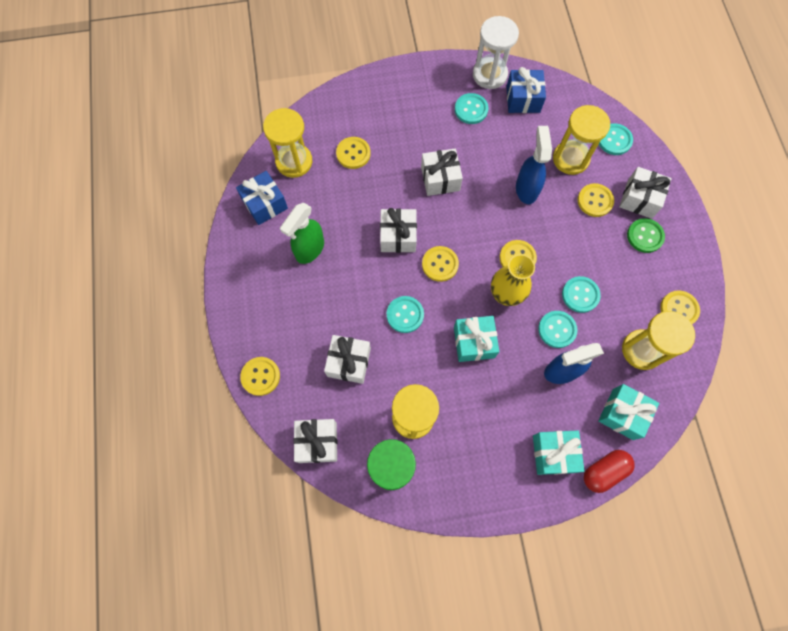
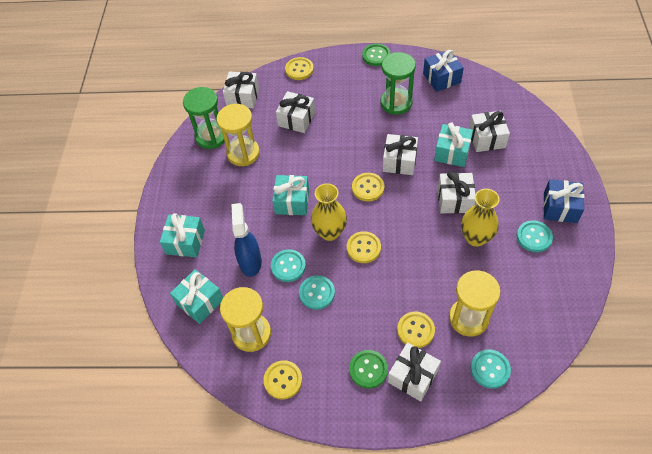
camera: 105 degrees right, 15 degrees down
(229, 282) = (376, 56): none -> green button
(294, 162) = (481, 98): yellow hourglass -> none
(309, 250) = (396, 103): green spray bottle -> green hourglass
(353, 153) = (486, 138): yellow button -> white gift
(377, 185) = (452, 152): none -> turquoise gift
(405, 315) = (327, 158): turquoise button -> none
(482, 157) = (475, 238): none -> yellow vase
(489, 75) = (579, 261): white hourglass -> none
(523, 99) = (547, 287): blue gift -> blue gift (560, 208)
(526, 189) = (436, 269): blue spray bottle -> none
(604, 471) = (159, 275): red capsule -> none

